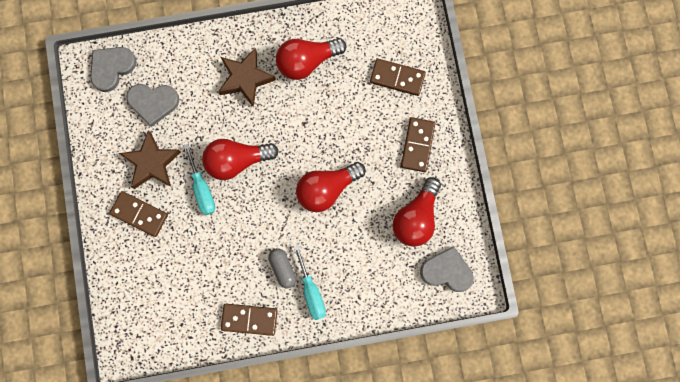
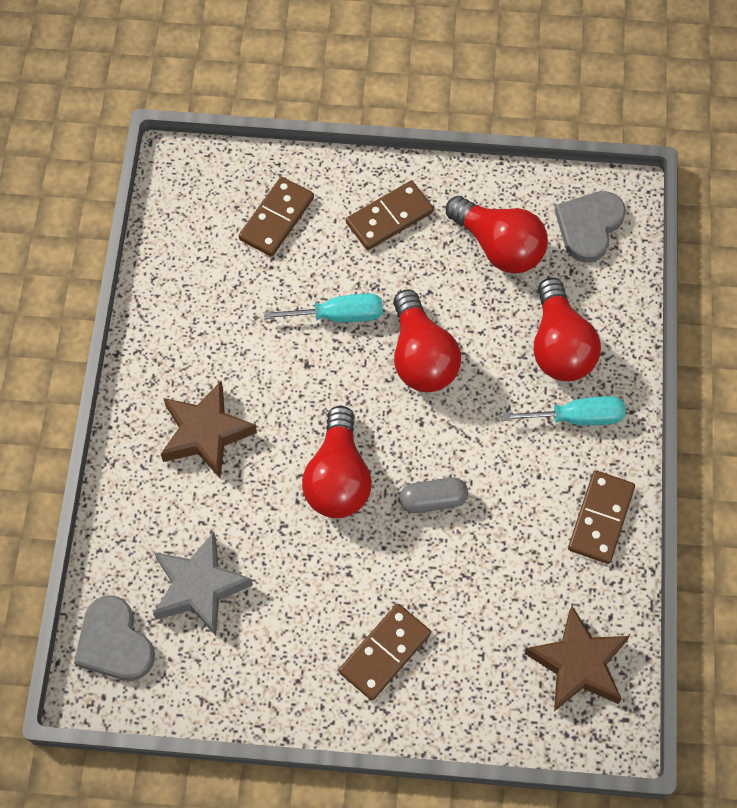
camera: 75 degrees left, 15 degrees down
(152, 163) = (302, 612): brown star -> brown star (578, 664)
(153, 103) = (199, 587): grey heart -> grey star
(202, 189) = (370, 542): turquoise screwdriver -> turquoise screwdriver (339, 315)
(282, 268) = (531, 450): grey capsule -> grey capsule (433, 500)
(307, 61) = (208, 336): red light bulb -> red light bulb (559, 346)
(417, 145) = (389, 217): brown domino -> brown domino turned 60 degrees counterclockwise

